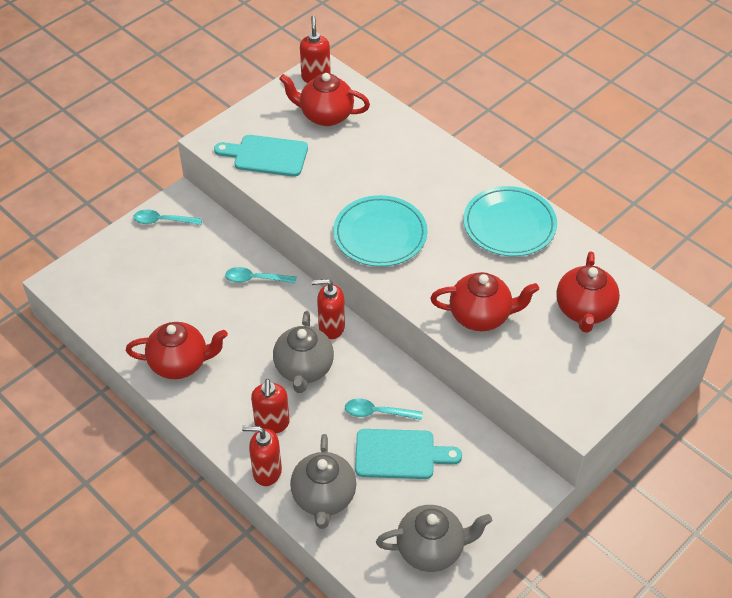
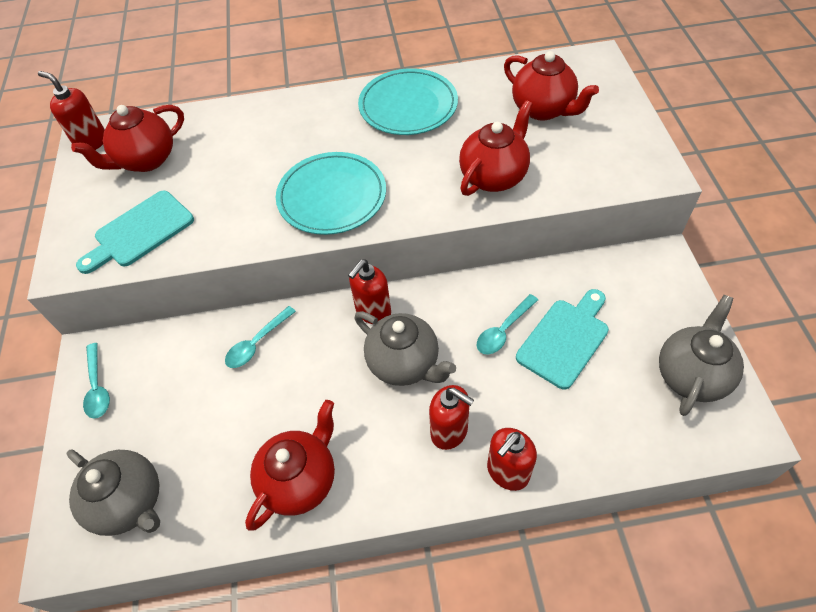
camera: 50 degrees left, 5 degrees up
(163, 221) = (97, 387): turquoise spoon -> turquoise spoon turned 60 degrees counterclockwise
(323, 498) = (575, 435): grey teapot -> grey teapot (130, 502)

